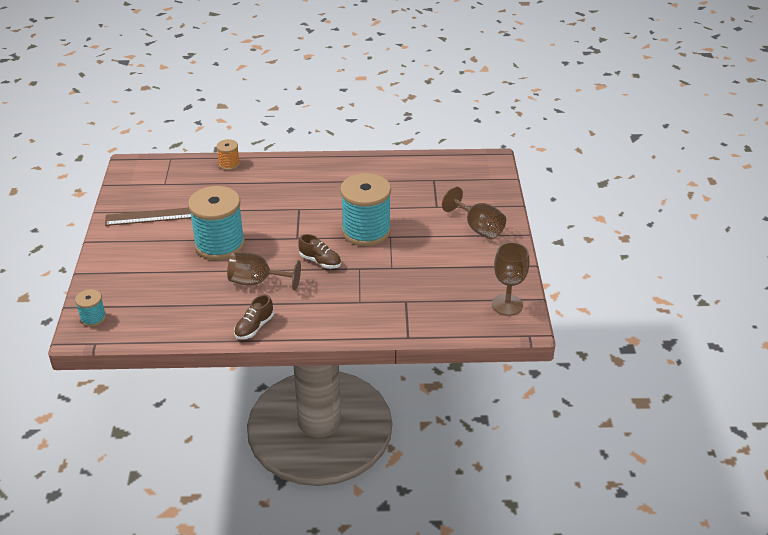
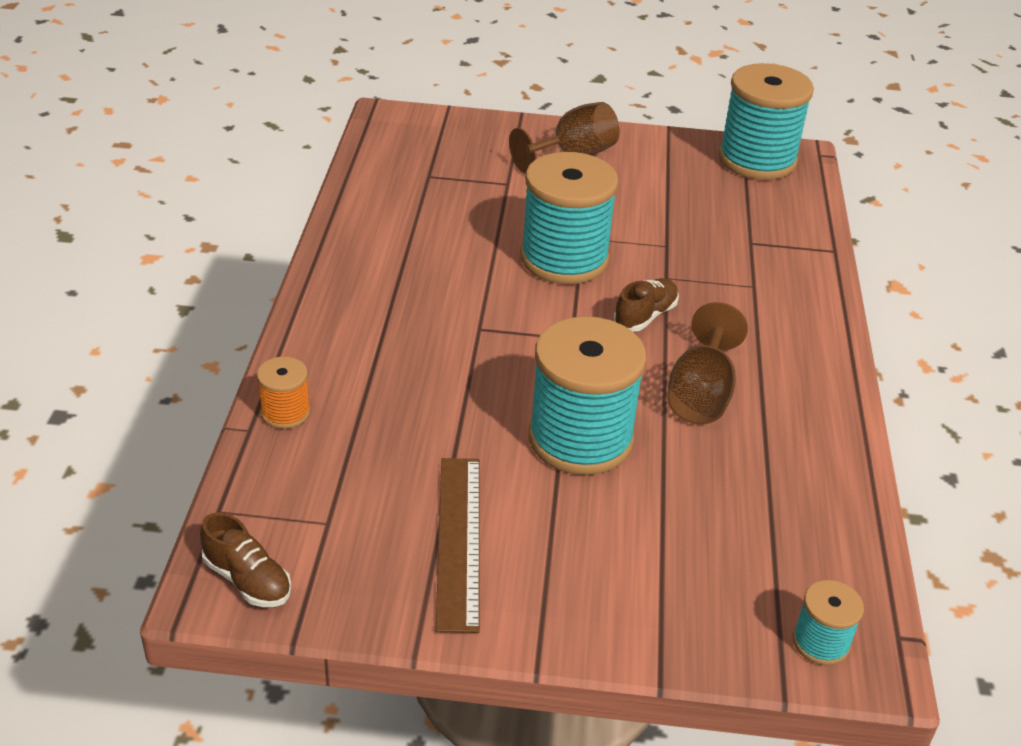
camera: 85 degrees left, 0 degrees up
(254, 327) = (827, 406): brown shoe -> brown shoe (247, 580)
(507, 305) = (757, 160): brown goblet -> turquoise spool

